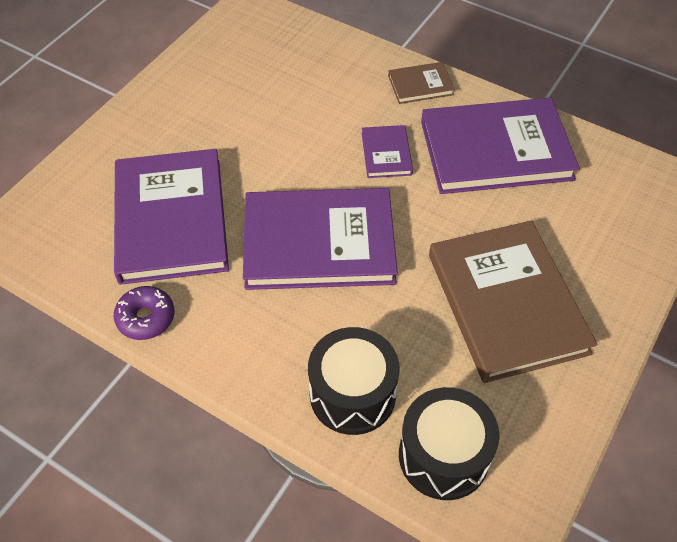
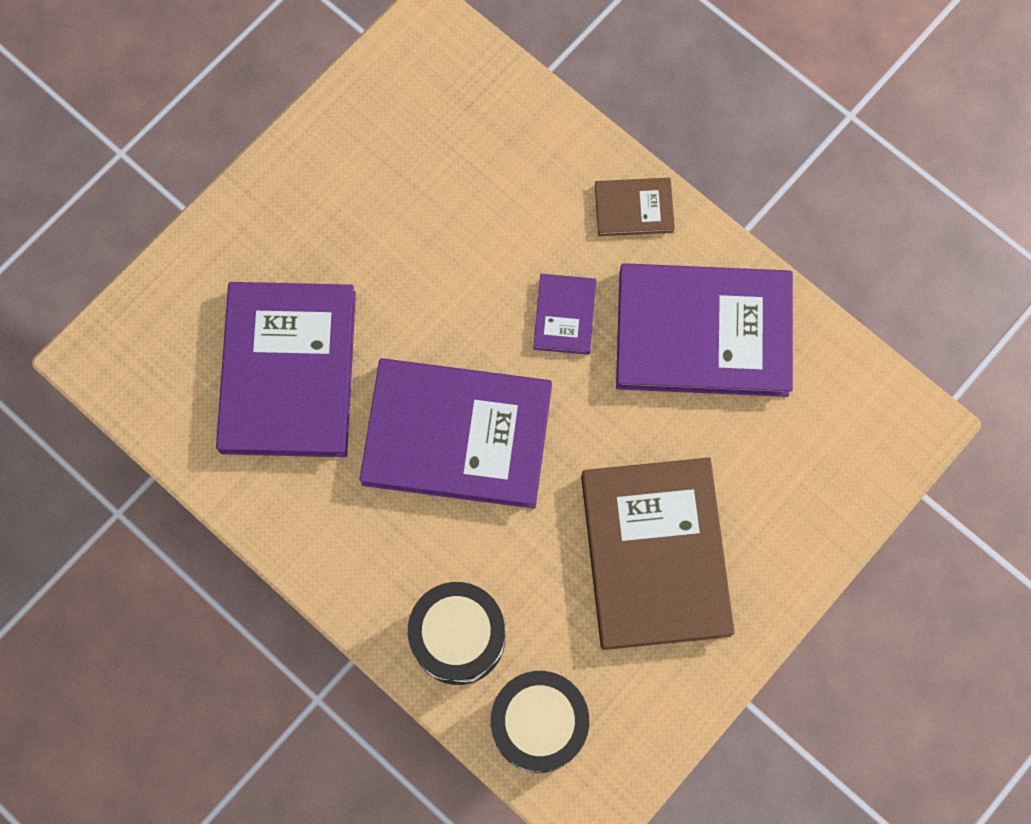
camera: 10 degrees right, 20 degrees up
(146, 318) = (247, 503): purple donut -> none

